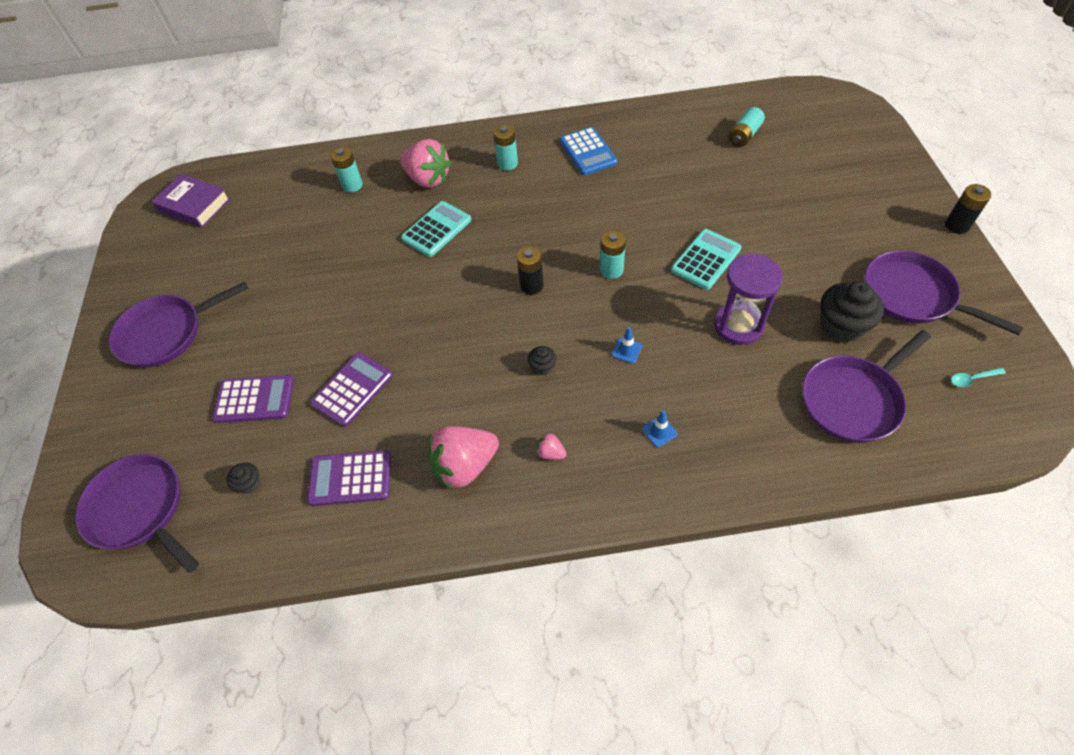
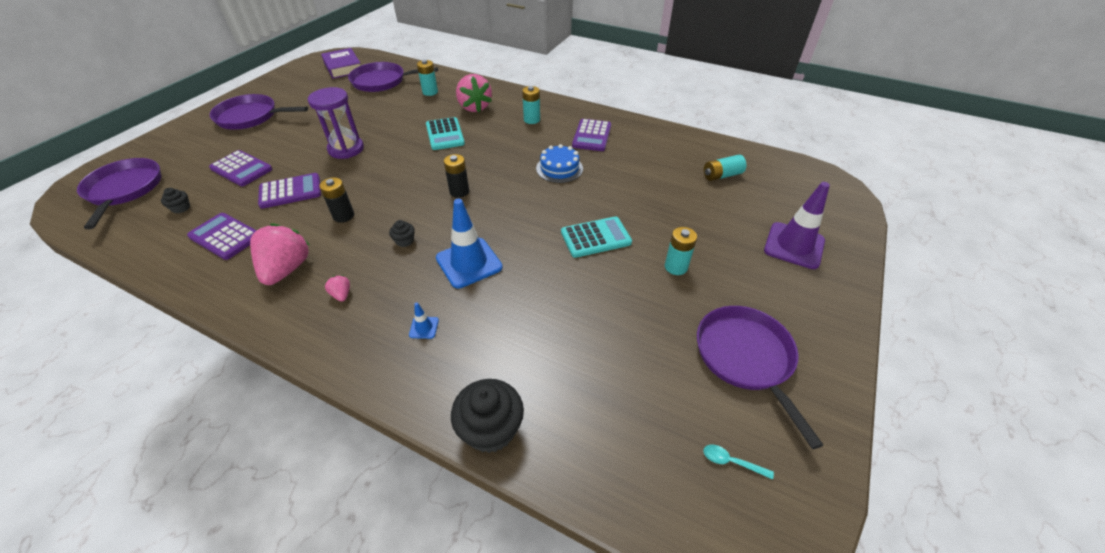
camera: 30 degrees right, 10 degrees down
(436, 229) = (445, 134): turquoise calculator -> turquoise calculator turned 90 degrees clockwise
(465, 466) = (287, 269): pink strawberry -> pink strawberry turned 90 degrees clockwise
(588, 152) = (592, 136): blue calculator -> purple calculator
(597, 206) = (559, 168): none -> blue cake
(611, 270) = (521, 209): turquoise battery -> turquoise battery (676, 267)
(627, 350) = (469, 263): blue traffic cone -> blue traffic cone, size x2.34
(738, 326) = (567, 293): purple hourglass -> purple hourglass (346, 149)
(841, 326) = (652, 342): black cupcake -> black cupcake (490, 429)
(853, 400) = (596, 404): purple pan -> purple pan (382, 81)
(859, 176) = (794, 245): none -> purple traffic cone
(957, 225) = (853, 328): black battery -> black battery (343, 216)

